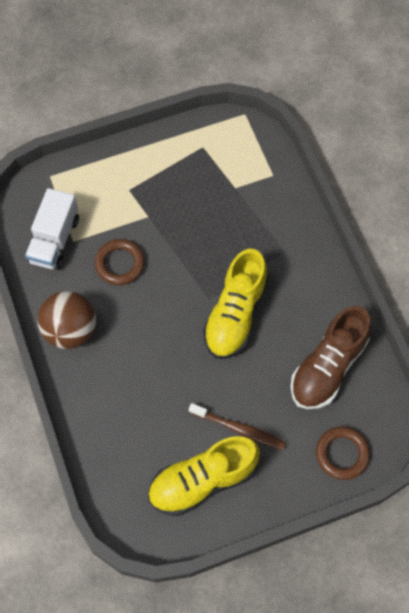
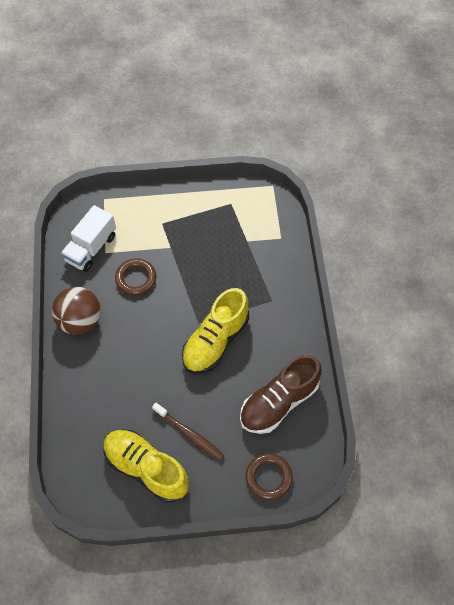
camera: 15 degrees right, 5 degrees down
(203, 480) = (146, 468): yellow shoe -> yellow shoe turned 45 degrees clockwise

